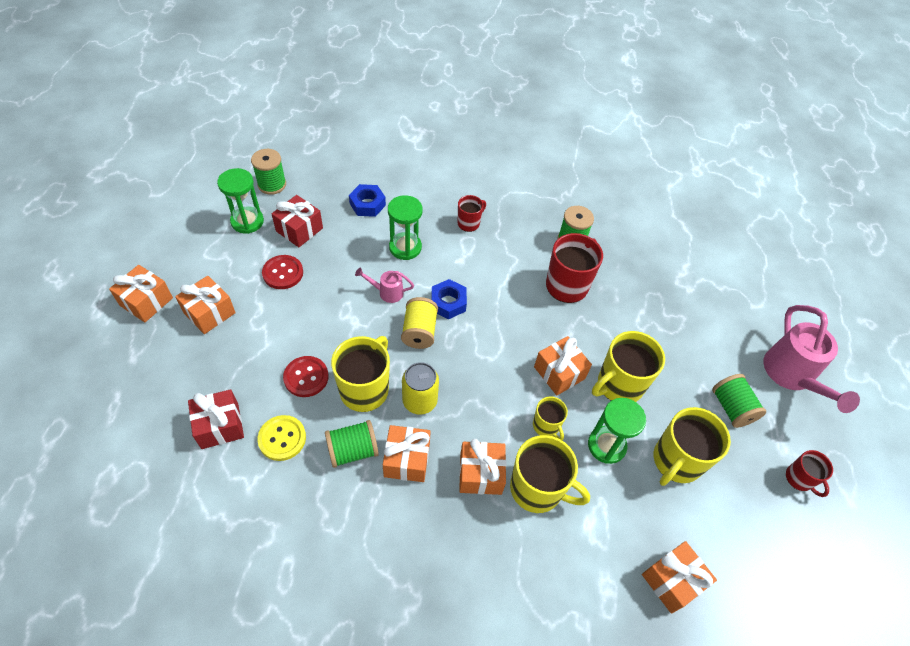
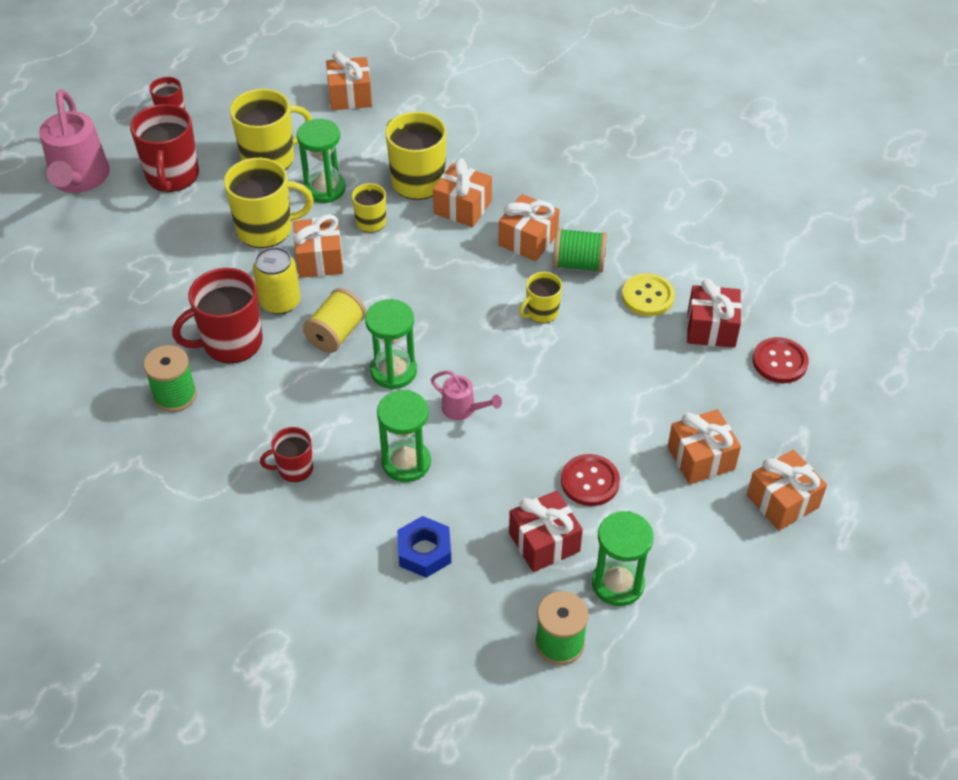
camera: 150 degrees left, 5 degrees down
(306, 377) = (603, 345): red button -> red button (779, 362)
(365, 389) = (541, 312): yellow mug -> yellow mug, size x0.55
(419, 331) = (448, 350): yellow spool -> yellow spool (336, 334)
(419, 401) = (487, 283): yellow can -> yellow can (280, 302)
(448, 302) = (393, 371): blue nut -> green hourglass
(731, 408) = (172, 176): green spool -> red mug
(791, 375) = (79, 179): pink watering can -> pink watering can turned 150 degrees clockwise

